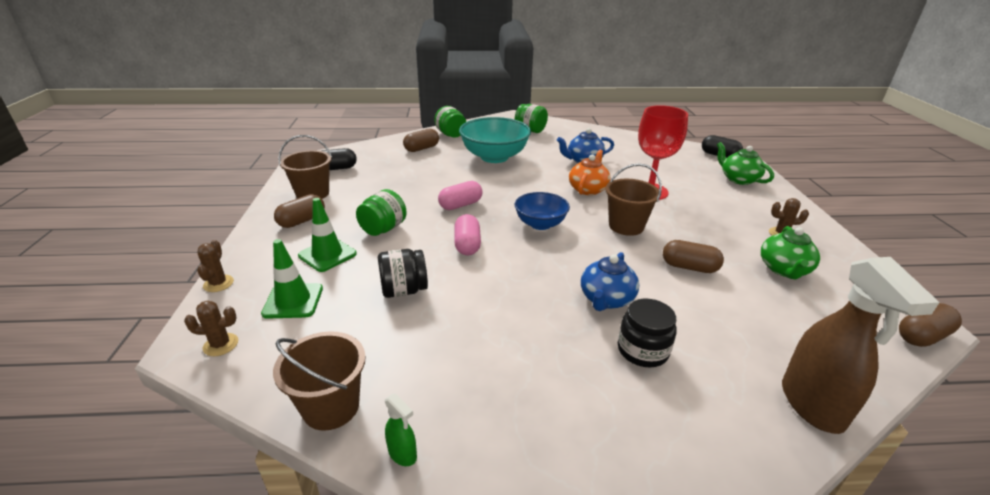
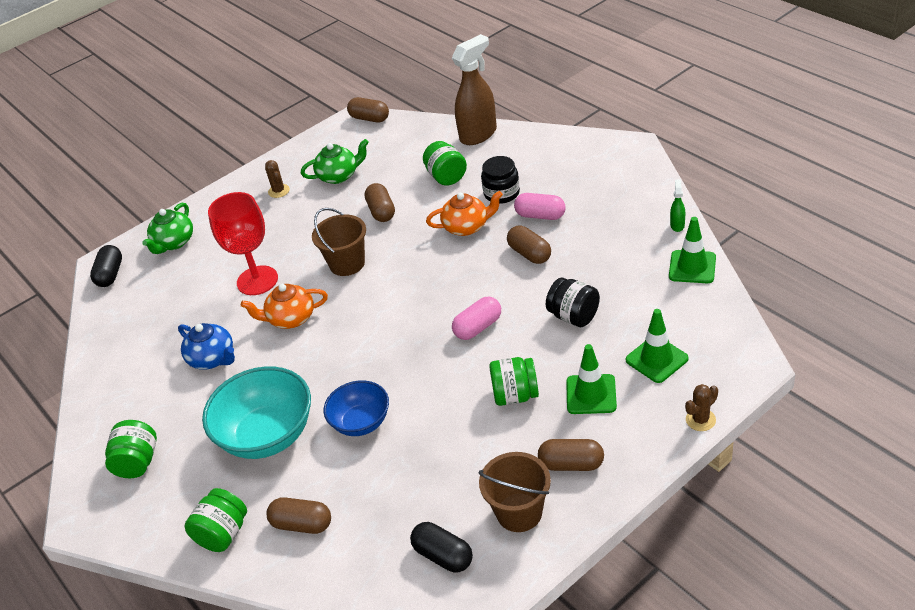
camera: 120 degrees left, 10 degrees up
(221, 345) = (730, 351): brown cactus -> none
(331, 407) = (692, 267): brown bucket -> green traffic cone
(460, 205) = (415, 379): pink capsule -> pink capsule (540, 215)
(515, 313) = (529, 254): none -> brown capsule
(540, 224) = (396, 309): blue bowl -> blue bowl (361, 422)
(606, 299) = (467, 227): blue teapot -> orange teapot
(719, 329) = (446, 177): none -> green jar

